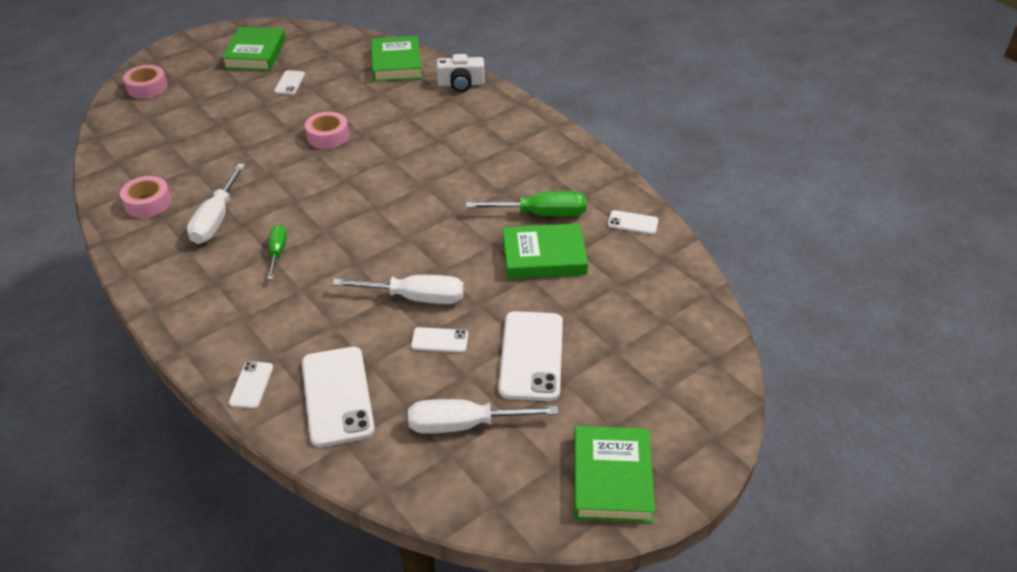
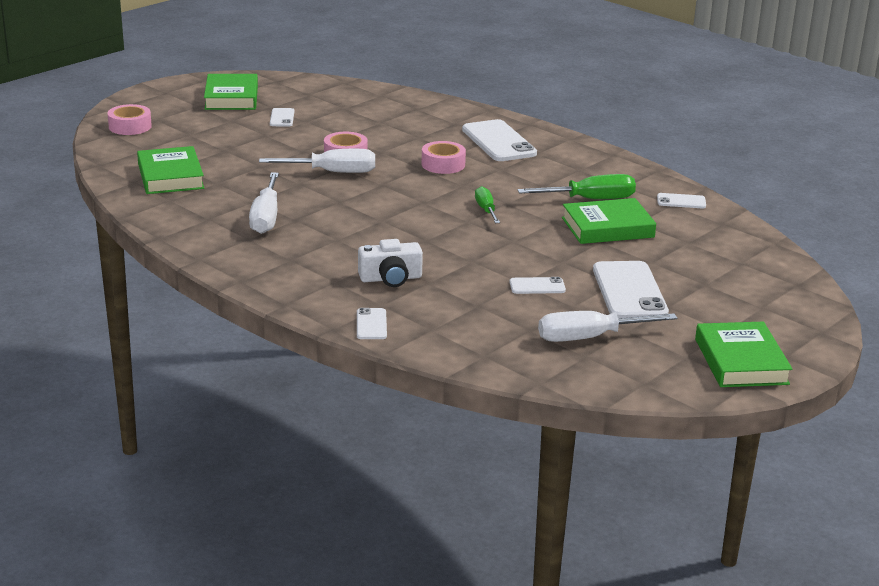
camera: 10 degrees left, 15 degrees down
(148, 203) = (186, 209): pink tape -> pink tape (443, 164)
(277, 252) = (343, 237): green screwdriver -> green screwdriver (486, 210)
(337, 396) = (459, 326): white phone -> white phone (498, 142)
(396, 64) = (386, 100): green book -> green book (170, 176)
(415, 298) = (498, 260): white screwdriver -> white screwdriver (332, 172)
(461, 84) = (461, 112): white camera -> white camera (390, 278)

